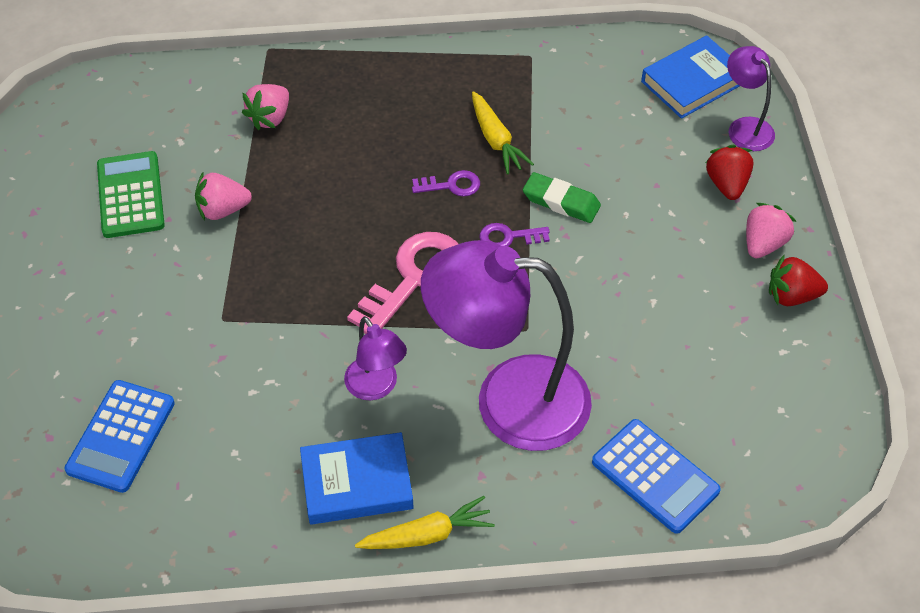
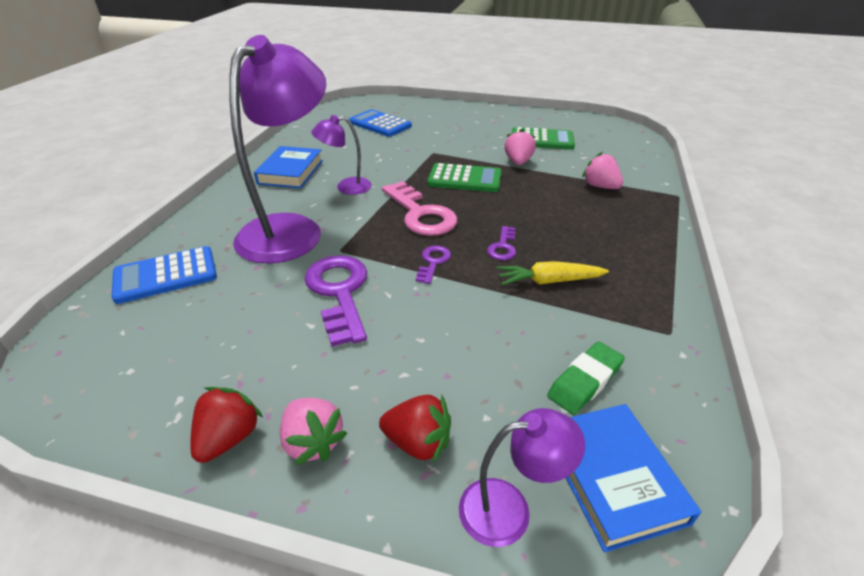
camera: 110 degrees right, 15 degrees down
(299, 258) = (464, 179): none -> green calculator
(427, 535) = (236, 185): yellow carrot -> none
(561, 201) = (457, 300): green eraser -> green eraser (585, 381)
(597, 298) = (339, 292): none -> purple key

